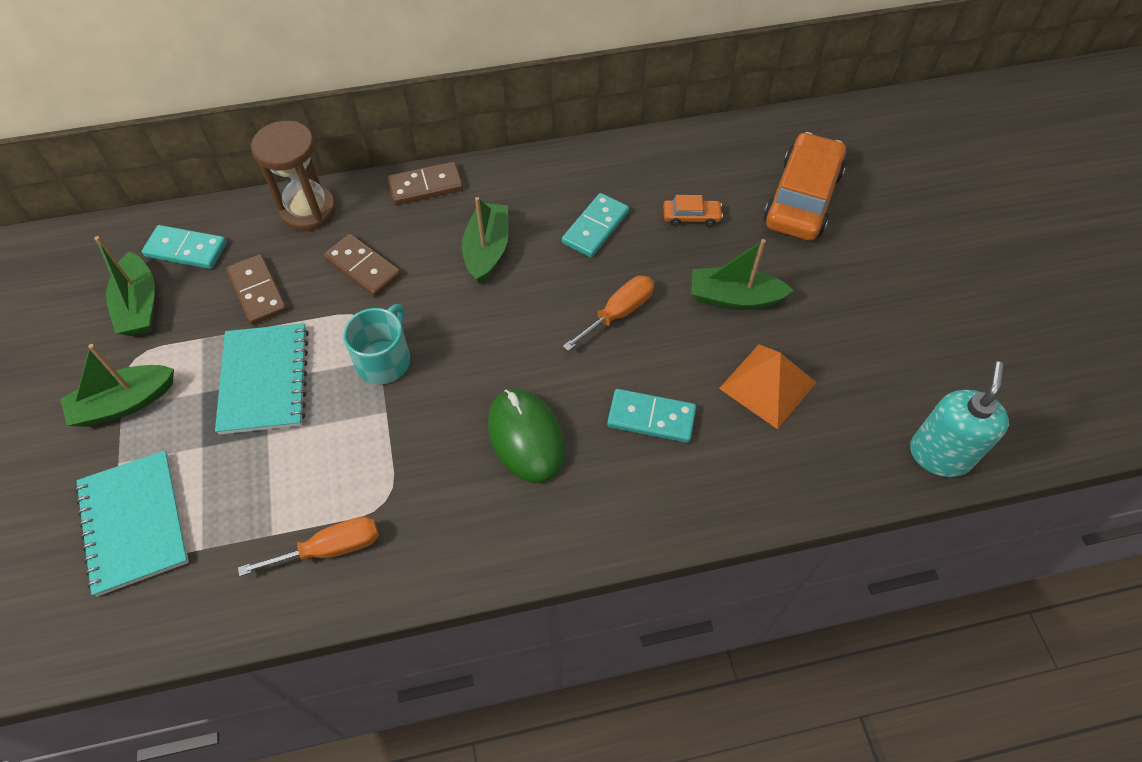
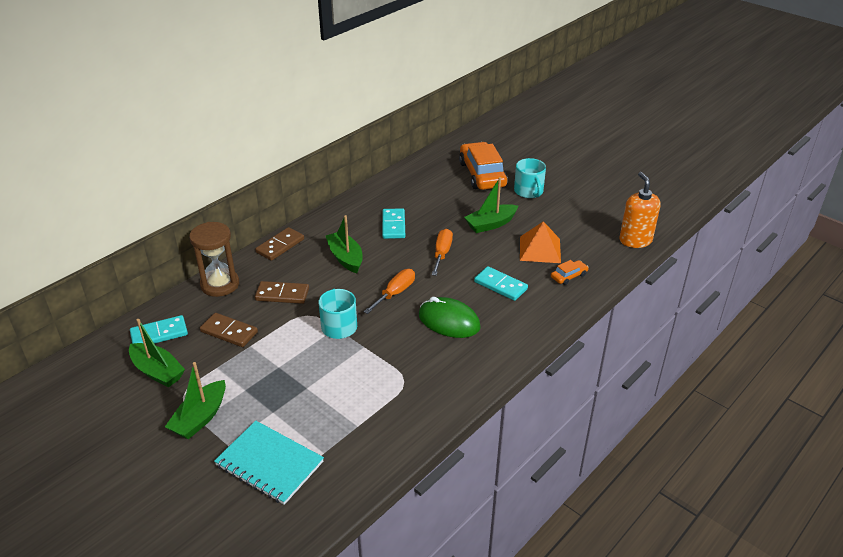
camera: 35 degrees left, 20 degrees down
(264, 380) = (278, 366): turquoise notebook -> none
(330, 548) = (396, 414): orange screwdriver -> orange screwdriver (395, 293)
(651, 417) = (500, 285): turquoise domino -> turquoise domino turned 60 degrees clockwise
(691, 217) = (437, 202): orange car -> orange car (569, 276)
(847, 267) = (529, 191): none -> turquoise mug
(939, 454) = (635, 240): turquoise soap dispenser -> orange soap dispenser

